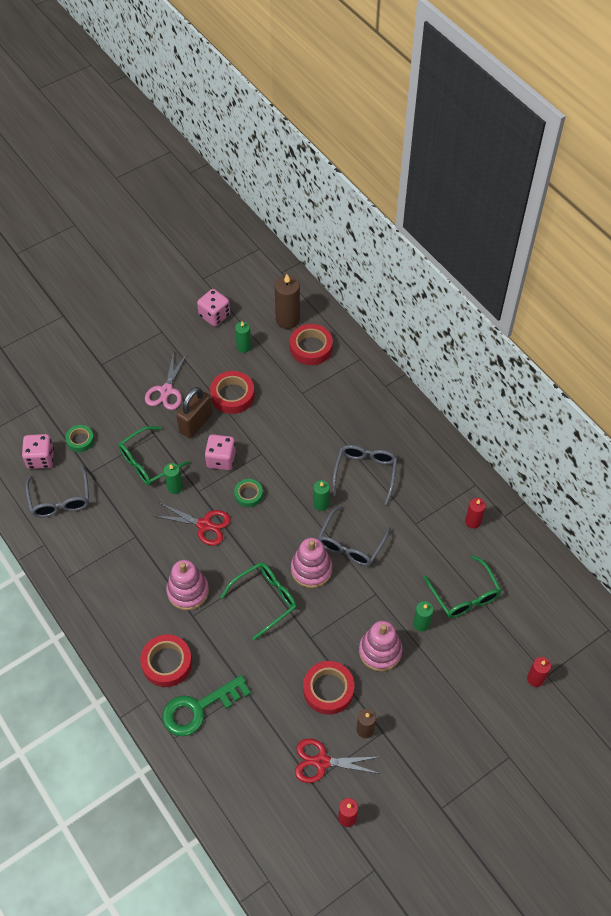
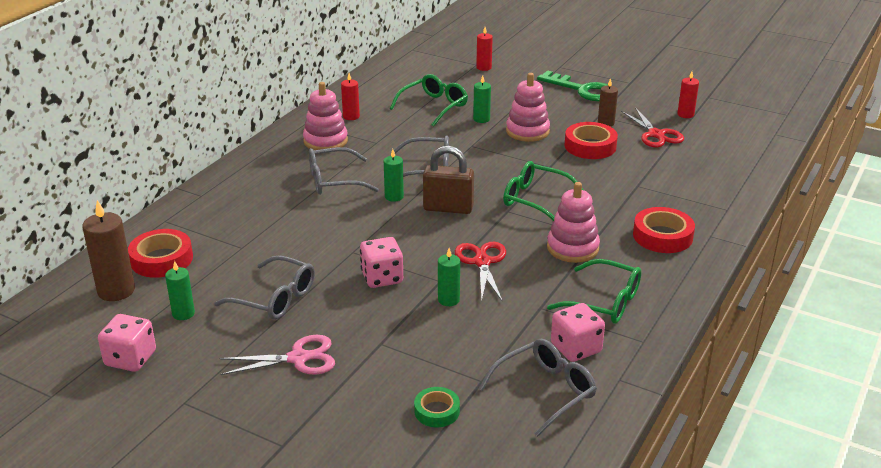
camera: 115 degrees left, 25 degrees down
(40, 458) = (496, 440): pink dice -> pink dice (576, 348)
(148, 462) = (427, 334): green glasses -> green glasses (604, 302)
(196, 423) = (339, 314): brown padlock -> brown padlock (448, 208)
(199, 708) = (684, 204): green key -> green key (582, 90)
(232, 395) = (275, 298): red tape -> grey glasses
(248, 494) = (417, 244): green tape -> none
(311, 569) = (477, 183): pink stacking toy -> pink stacking toy (325, 141)

